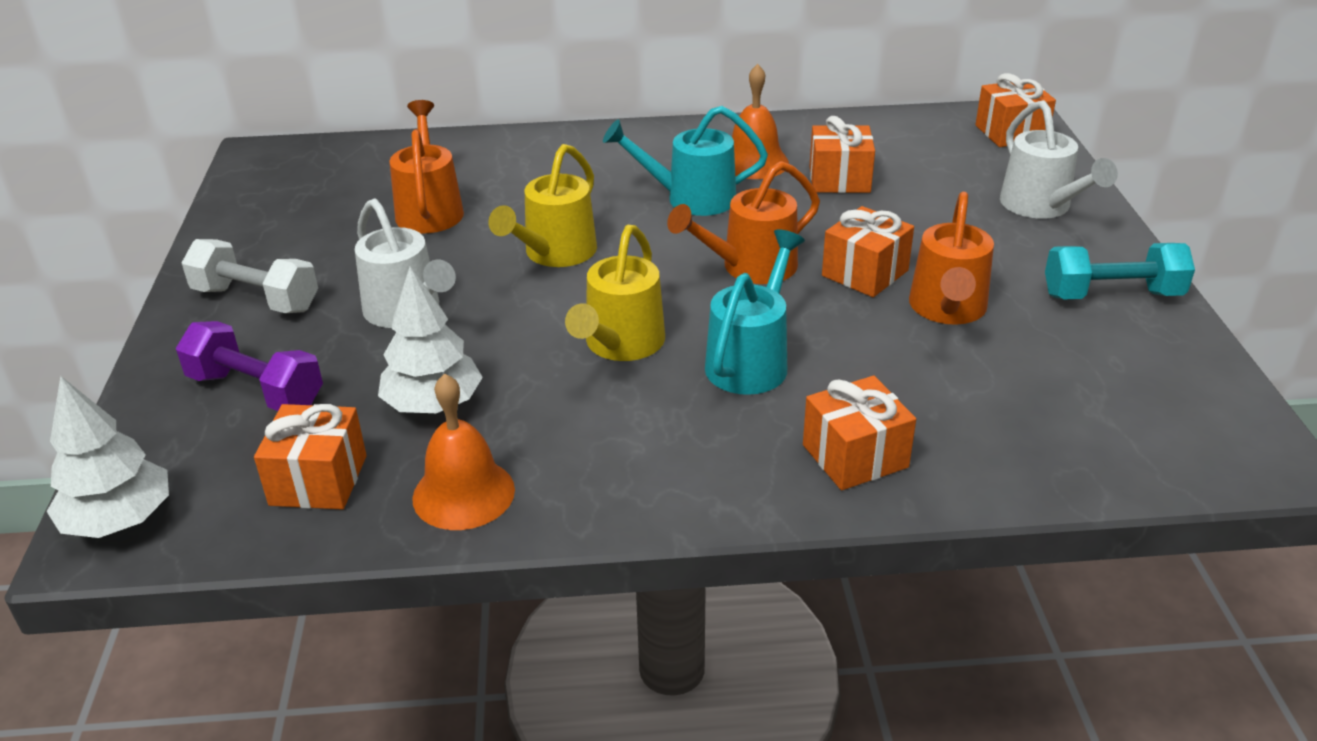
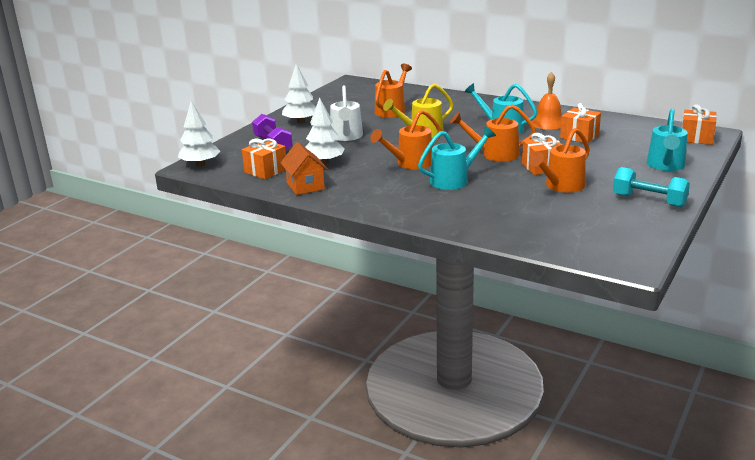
camera: 35 degrees right, 10 degrees down
(256, 299) = (301, 122): white dumbbell -> white tree
(463, 493) = (305, 186): orange bell -> orange house
(620, 345) = (410, 164): yellow watering can -> orange watering can
(855, 456) = (454, 214): orange gift -> none
(1041, 207) = (665, 166): white watering can -> turquoise watering can

